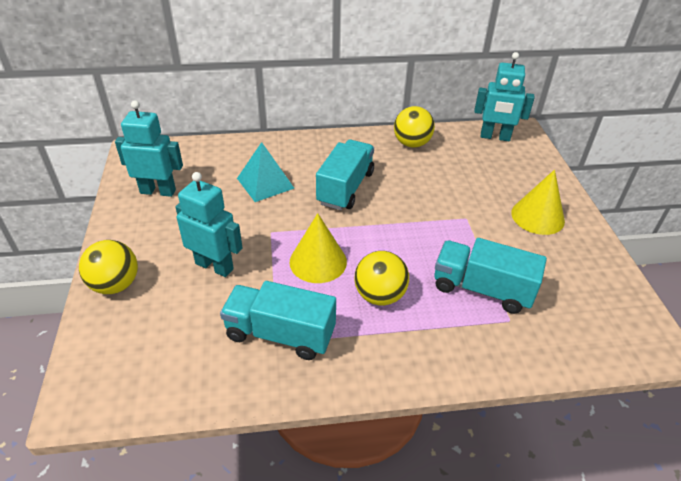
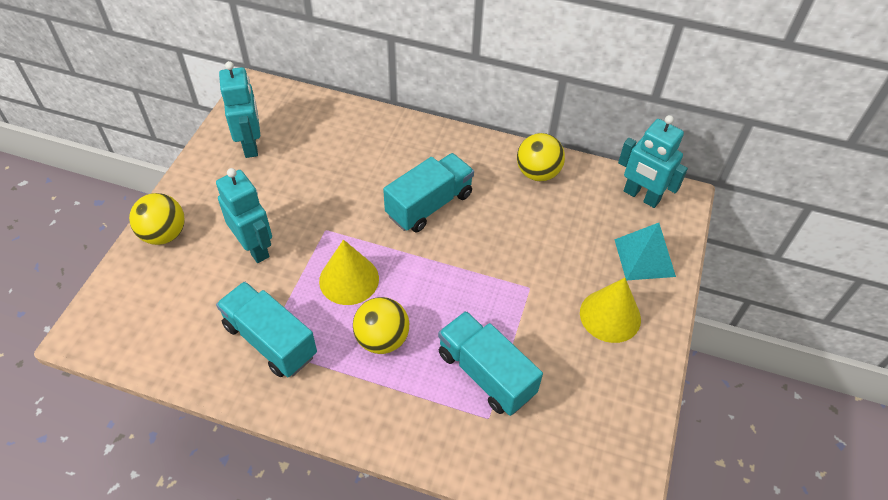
camera: 25 degrees right, 10 degrees up
(158, 191) = (251, 145): turquoise robot -> turquoise robot turned 45 degrees clockwise
(265, 183) = (354, 170): turquoise pyramid -> turquoise pyramid (644, 257)

